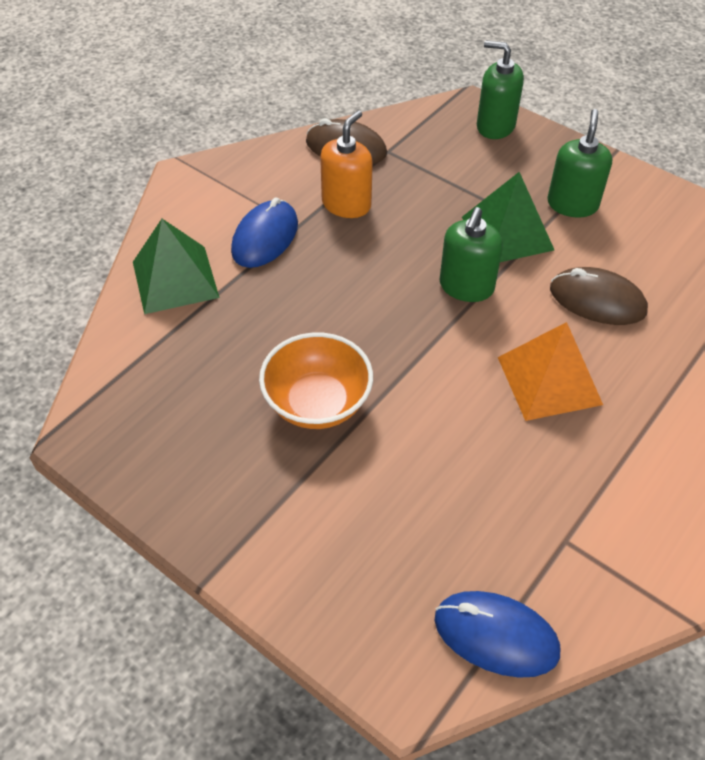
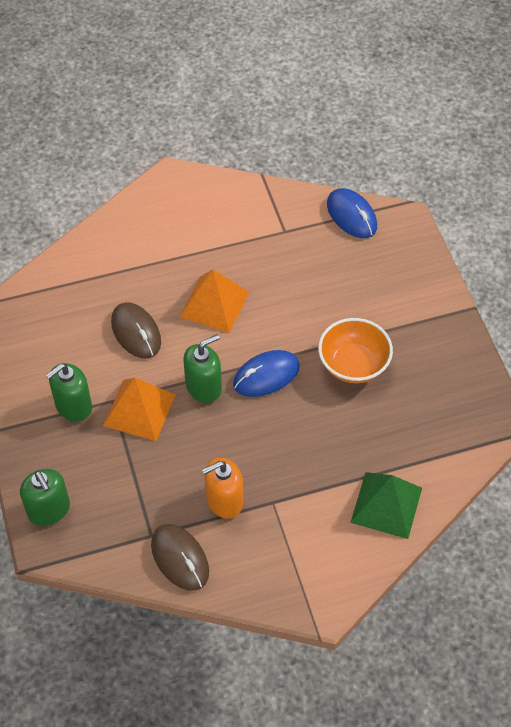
camera: 145 degrees left, 5 degrees up
(265, 237) = (303, 505): blue mouse -> blue mouse (266, 375)
(507, 233) = (139, 410): green pyramid -> orange pyramid

